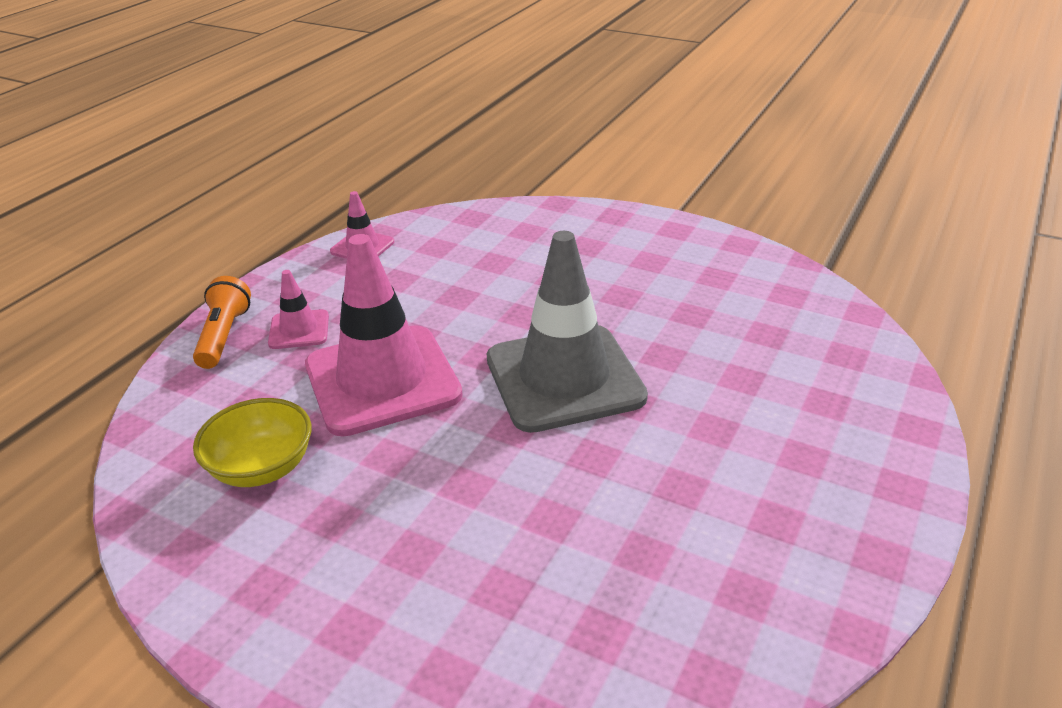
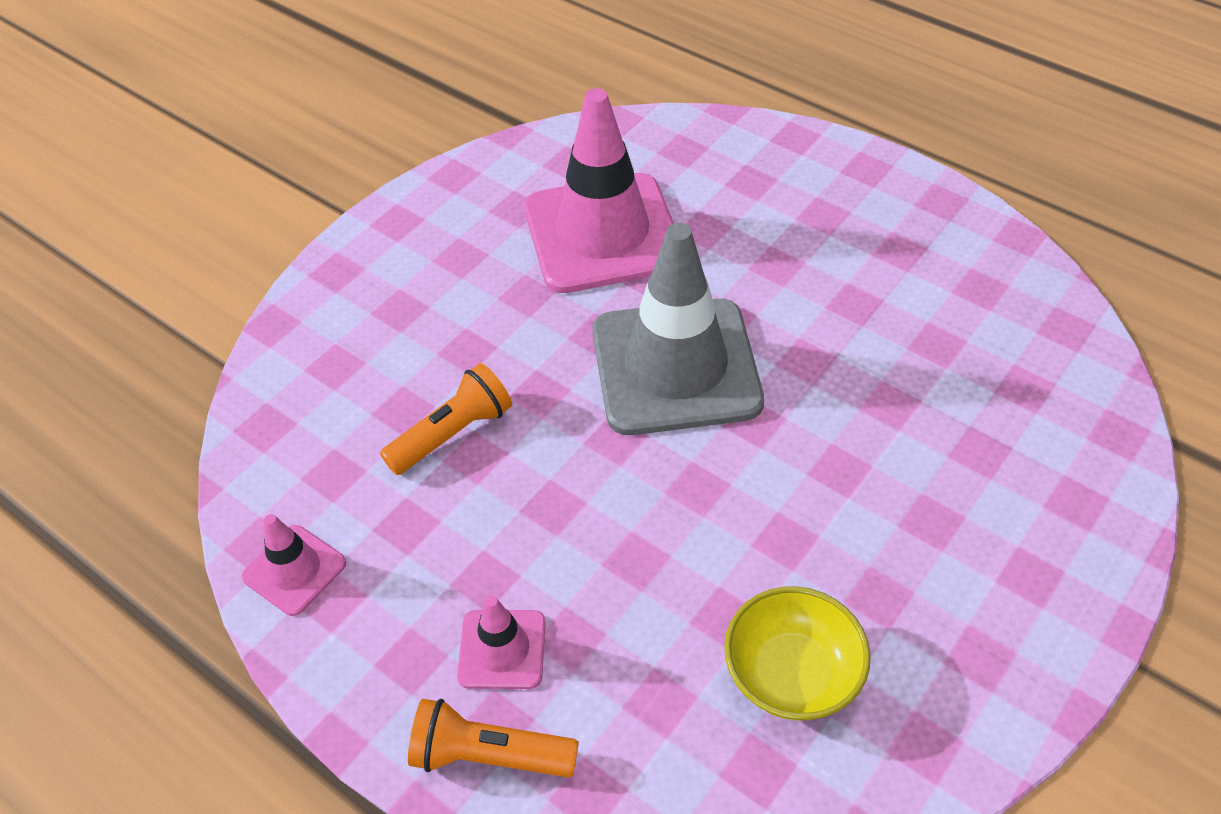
camera: 80 degrees left, 15 degrees up
(382, 380) = (643, 545): pink traffic cone -> pink traffic cone (602, 233)
(476, 284) = (453, 433): none -> orange flashlight

